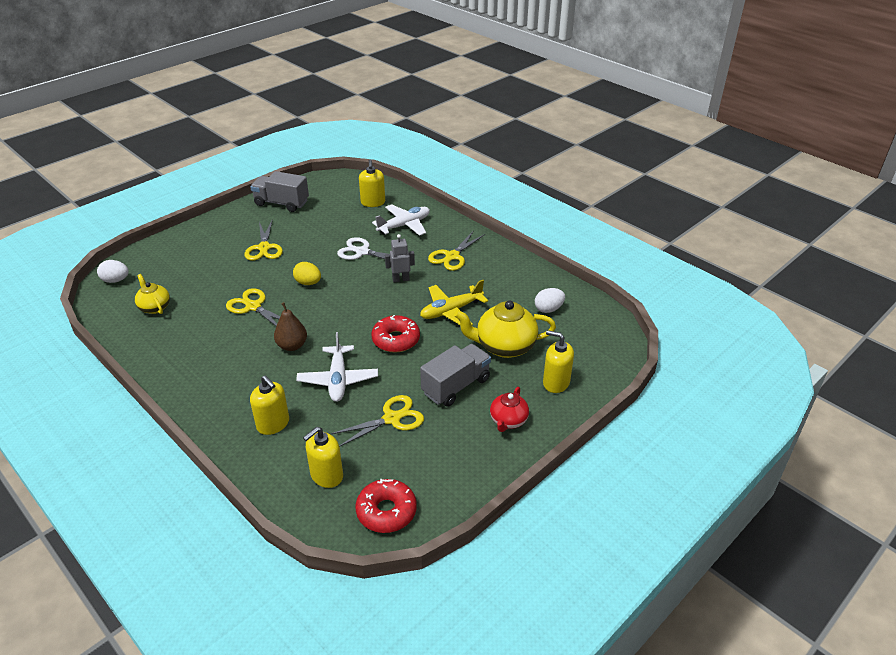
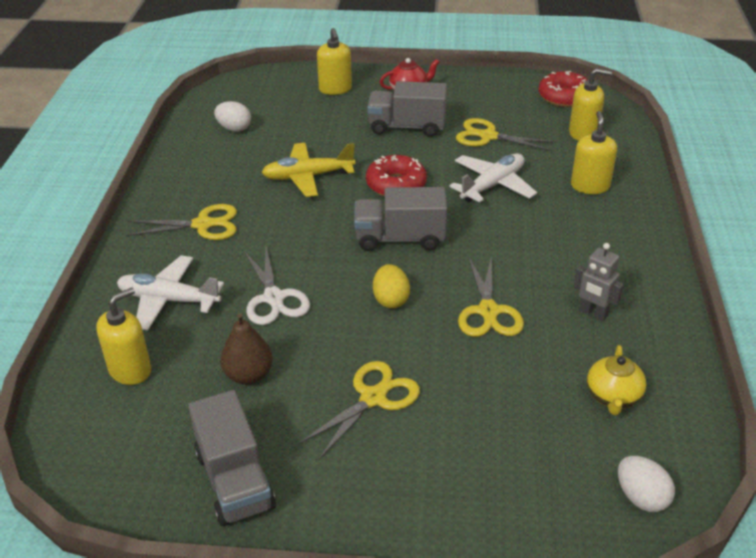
camera: 130 degrees left, 0 degrees up
(292, 346) = (497, 239): brown pear -> brown pear (248, 375)
(346, 312) = (400, 238): none -> grey truck
(400, 279) = (294, 236): grey robot -> grey robot (593, 313)
(451, 311) = (308, 177): yellow plane -> yellow plane turned 150 degrees clockwise
(504, 346) = (322, 127): yellow teapot -> none

